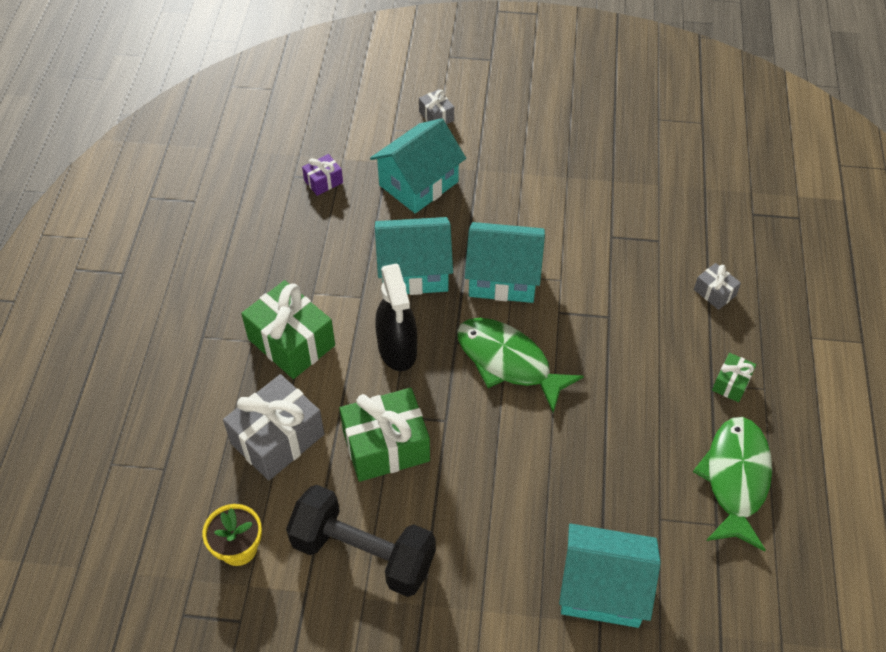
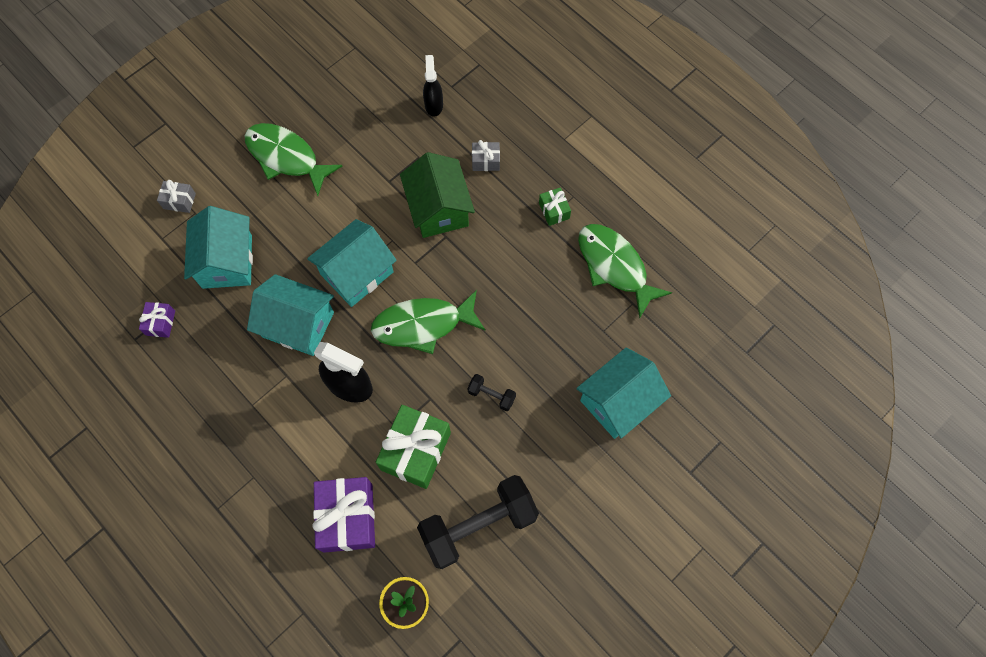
camera: 50 degrees left, 15 degrees up
(277, 439) = (348, 517): grey gift -> purple gift
(291, 342) = (279, 451): green gift -> none
(414, 271) = (298, 324): turquoise house -> turquoise house turned 75 degrees clockwise
(497, 468) = (491, 395): none -> black dumbbell
(550, 153) = (286, 157): none -> green fish
(628, 291) = (438, 209): none -> green house
(719, 214) = (433, 105): none -> black spray bottle

